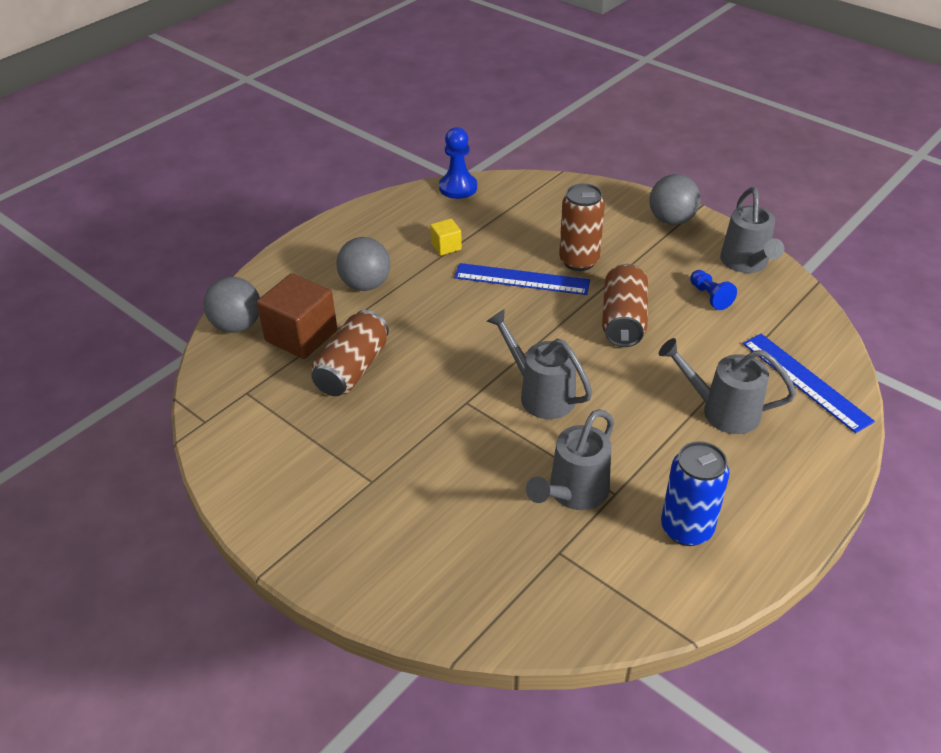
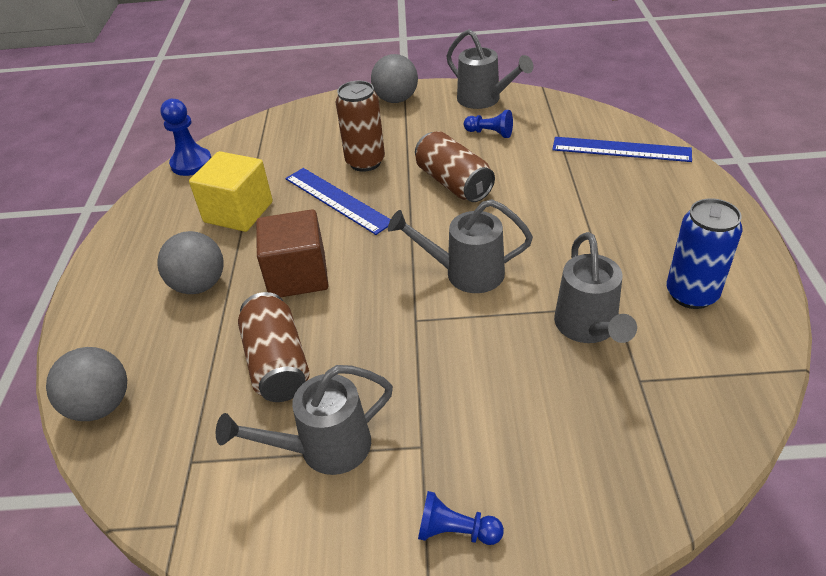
camera: 40 degrees left, 0 degrees up
(301, 336) = (187, 369): brown cube -> brown cube (297, 275)
(331, 541) = (455, 531): none -> blue pawn
(446, 246) = (238, 212): yellow cube -> yellow cube, size x2.02
(521, 279) = (337, 200): blue ruler -> blue ruler turned 75 degrees clockwise
(721, 411) = (600, 200): grey watering can -> grey watering can (324, 448)

